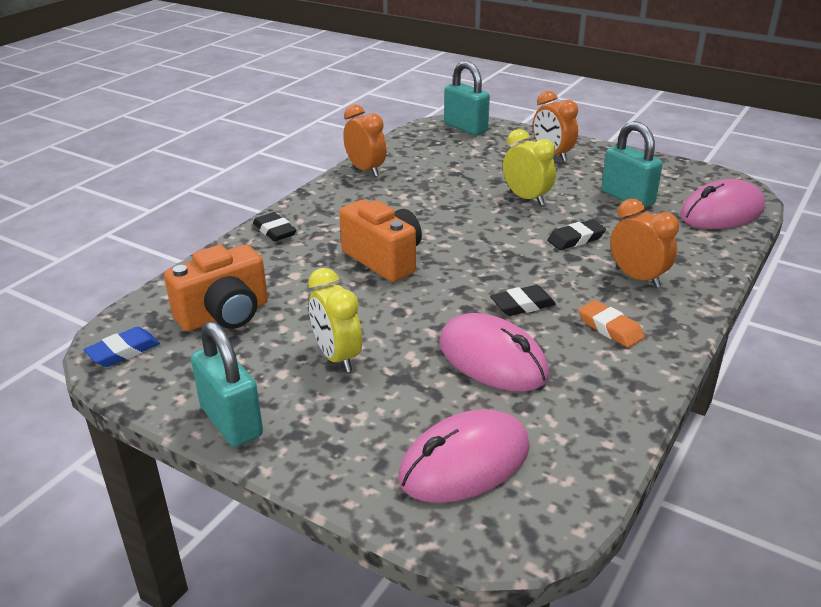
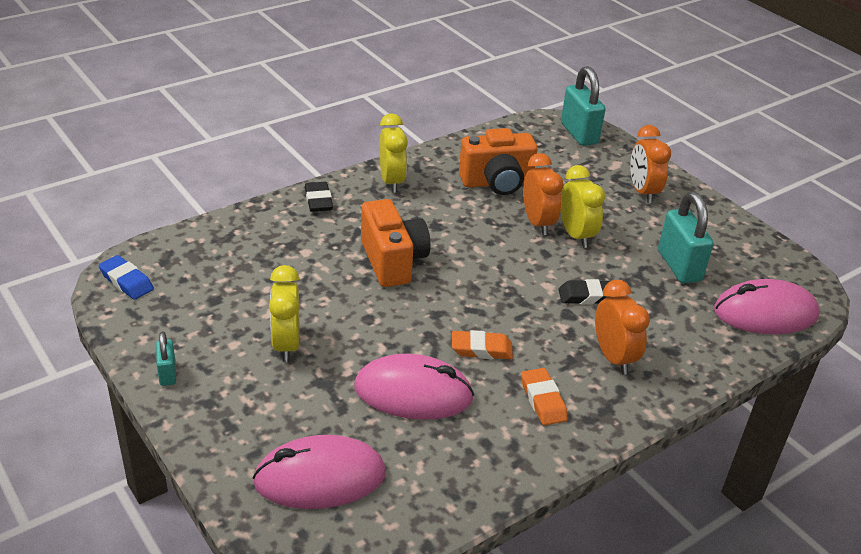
camera: 20 degrees right, 5 degrees up
(123, 351) = (126, 281): blue eraser -> blue eraser turned 60 degrees clockwise
(225, 315) = (223, 273): orange camera -> orange camera (497, 183)
(231, 421) = (167, 373): turquoise padlock -> turquoise padlock, size x0.52
(332, 199) = (391, 181): none -> yellow clock
(365, 170) = (445, 157): orange clock -> orange clock (538, 223)
(492, 359) = (413, 393): pink mouse -> pink mouse turned 60 degrees counterclockwise
(522, 305) = (481, 349): black eraser -> orange eraser

